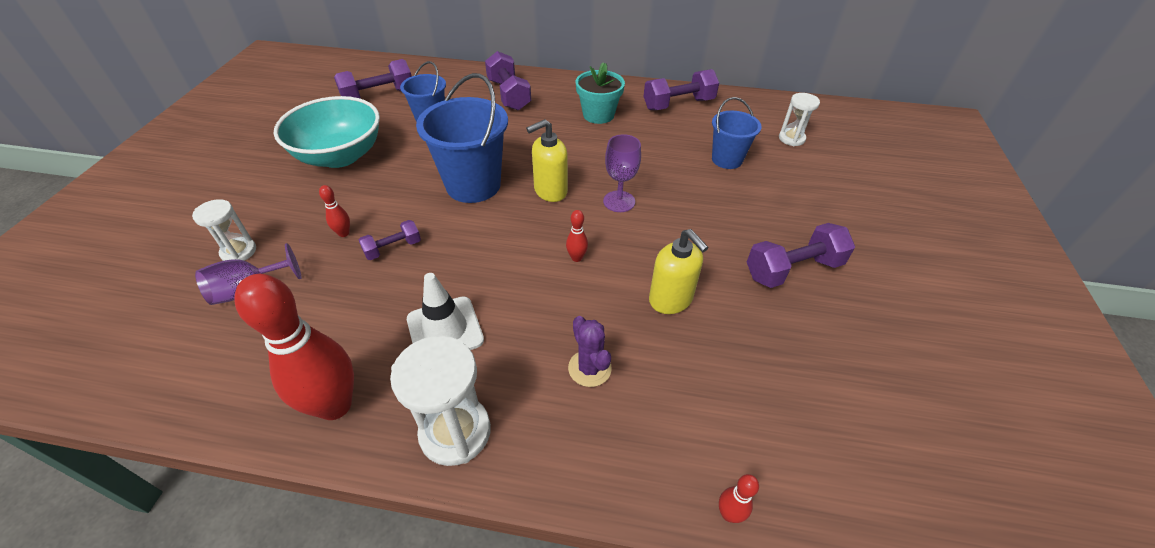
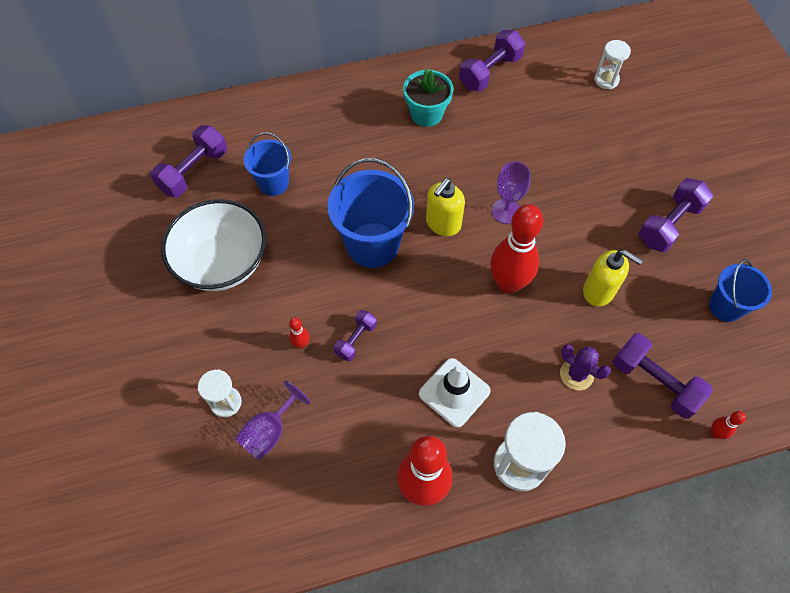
camera: 25 degrees left, 15 degrees up
(340, 156) = (222, 263): turquoise bowl -> white bowl
(509, 95) = (324, 119): purple dumbbell -> purple dumbbell (654, 382)
(576, 258) = (508, 283): red bowling pin -> red bowling pin, size x2.42
(727, 159) = (566, 127): blue bucket -> blue bucket (725, 307)

